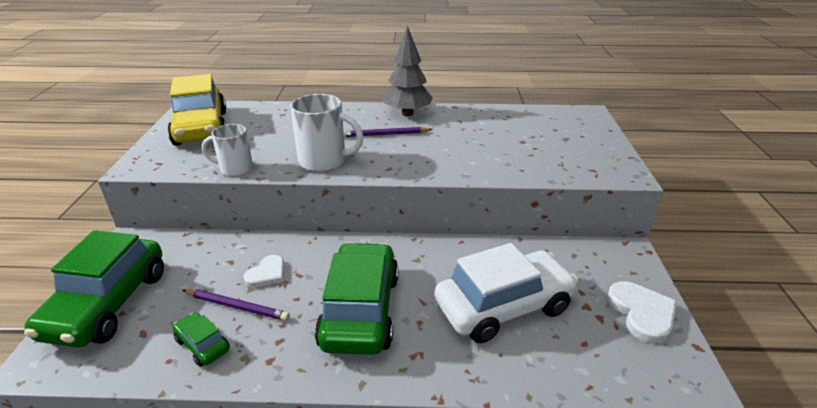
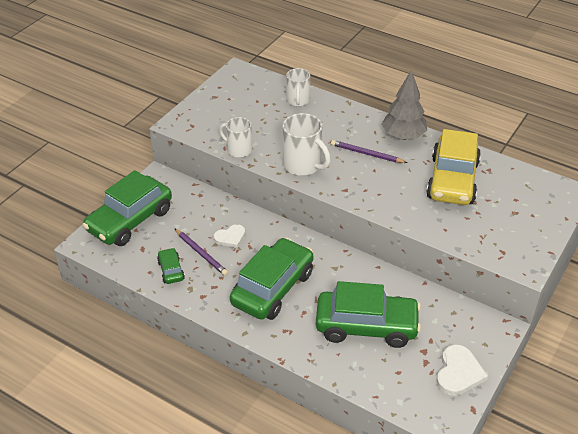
camera: 30 degrees right, 10 degrees up
(201, 128) = (235, 98): yellow car -> yellow car (452, 180)
(276, 114) = (298, 101): none -> white mug
(503, 306) = (366, 326): white car -> green car

